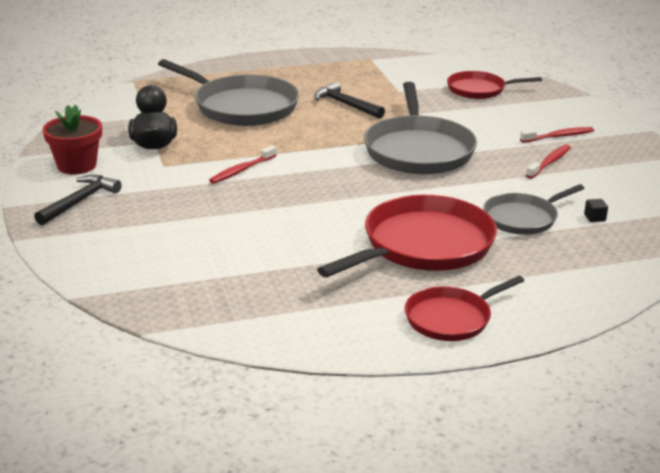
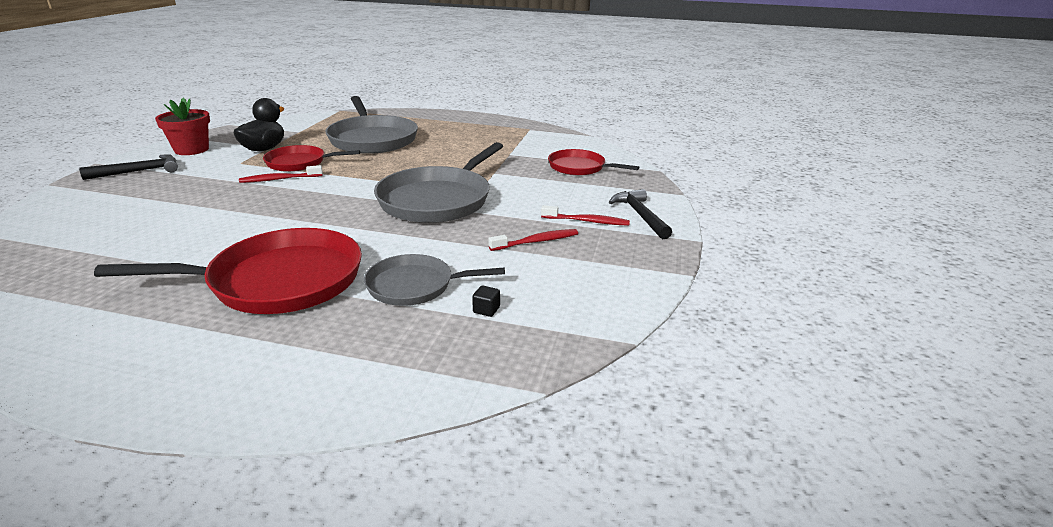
camera: 30 degrees right, 0 degrees up
(346, 104) = (449, 154): black hammer -> black hammer (640, 215)
(451, 318) = (151, 365): red pan -> red pan (299, 163)

